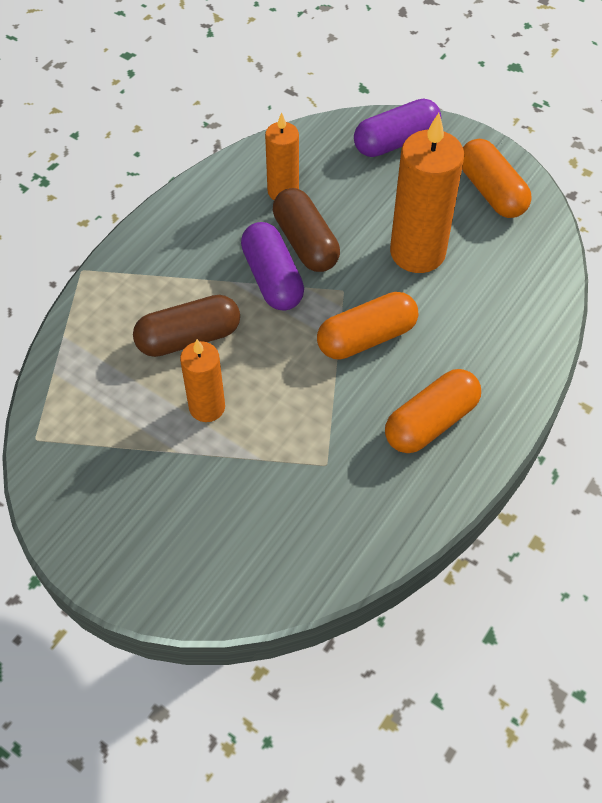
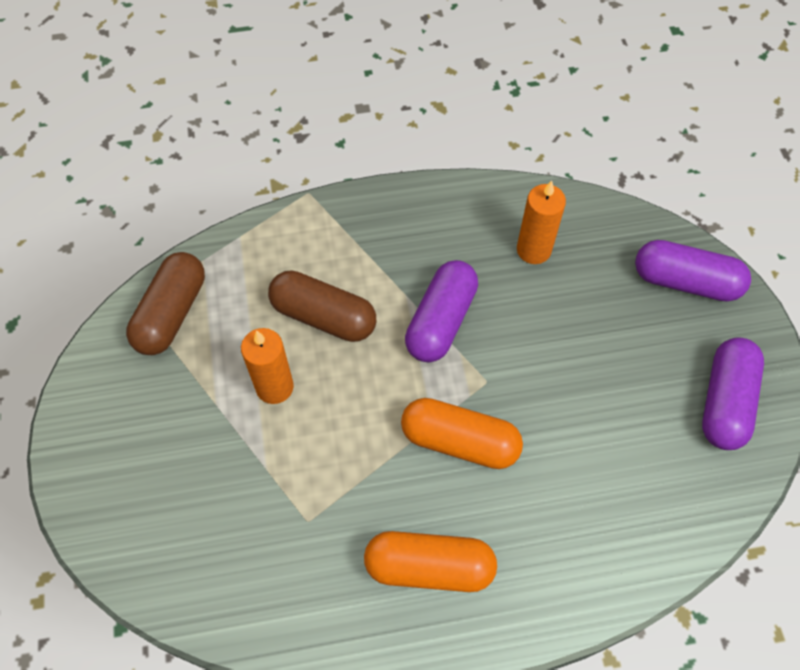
camera: 45 degrees right, 5 degrees up
(305, 243) = (502, 312): brown capsule -> brown capsule (172, 313)
(417, 252) = (589, 402): orange candle -> none
(491, 191) = (725, 402): orange capsule -> purple capsule

